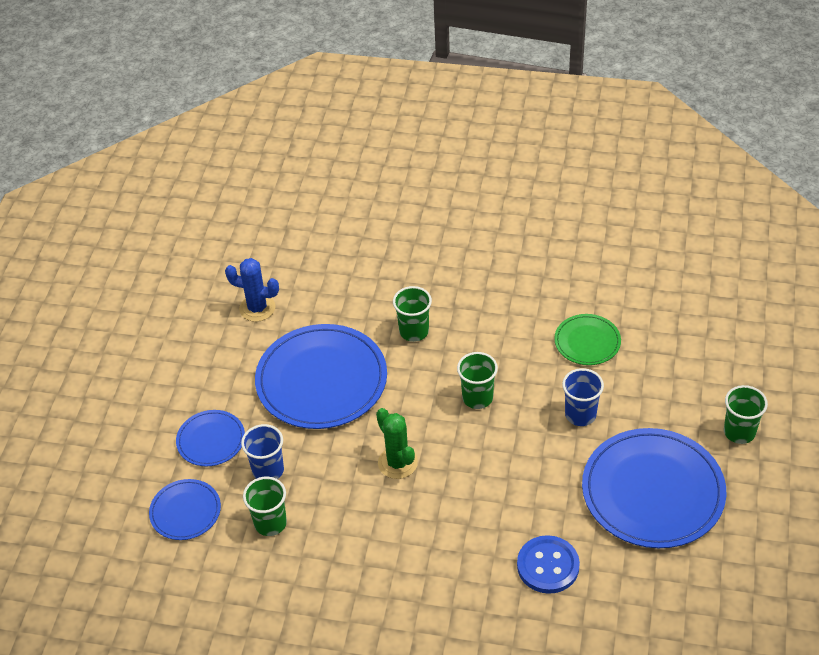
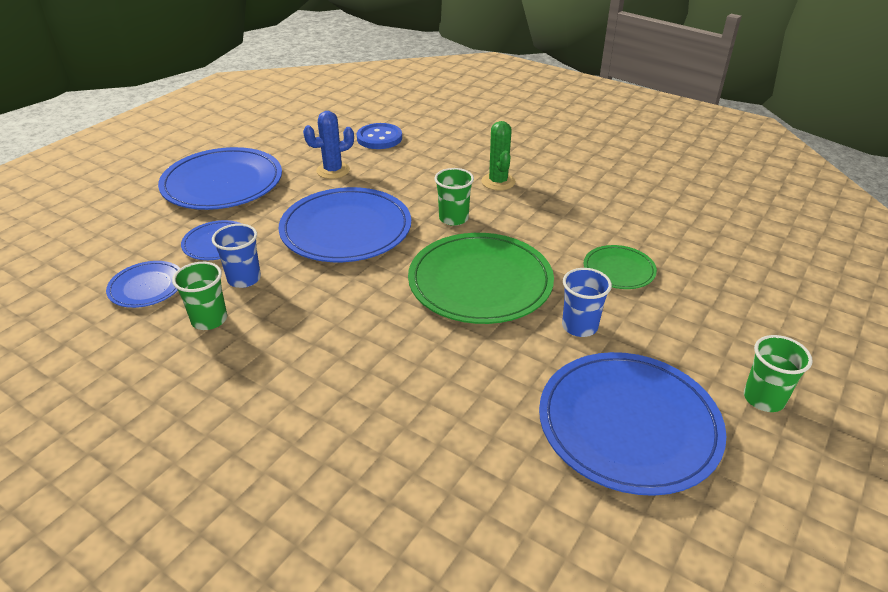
camera: 20 degrees right, 10 degrees down
(155, 364) = (222, 183): none -> blue plate
(257, 308) = (333, 170): blue cactus -> blue cactus turned 60 degrees counterclockwise
(397, 463) = (366, 309): green cactus -> green cactus (498, 182)
(477, 398) = (480, 282): green cup -> green plate
(548, 566) = (460, 459): blue button -> blue button (379, 138)

